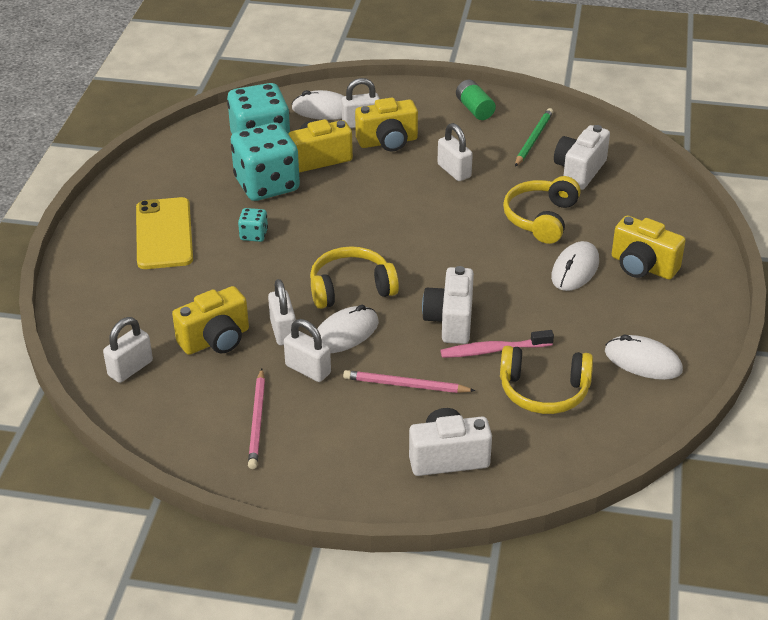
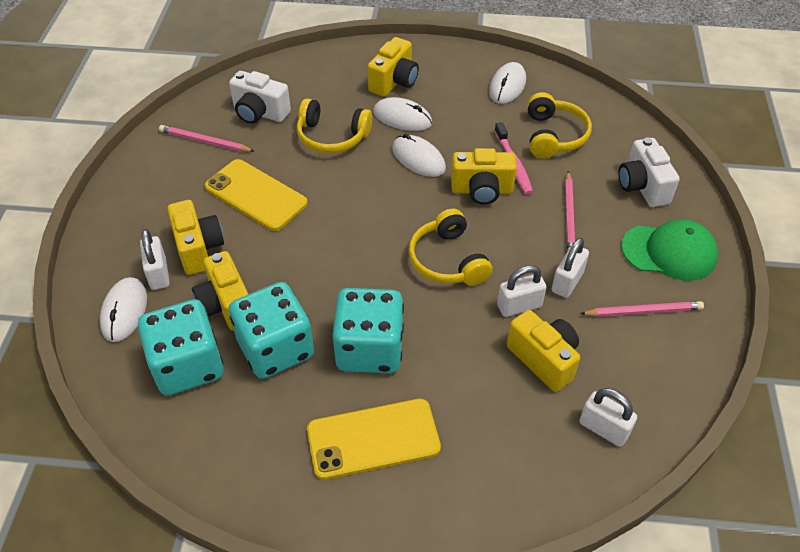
camera: 95 degrees left, 10 degrees up
(254, 235) = (369, 349): turquoise dice -> turquoise dice, size x2.29
(337, 460) = (669, 252): none -> green cap
(345, 333) = (513, 259): white mouse -> white mouse (418, 159)
(450, 321) = (482, 190): white camera -> yellow camera
(454, 171) = (255, 195): white padlock -> yellow phone
(474, 109) = (144, 183): green battery -> none
(533, 139) = (205, 141): green pencil -> pink pencil

